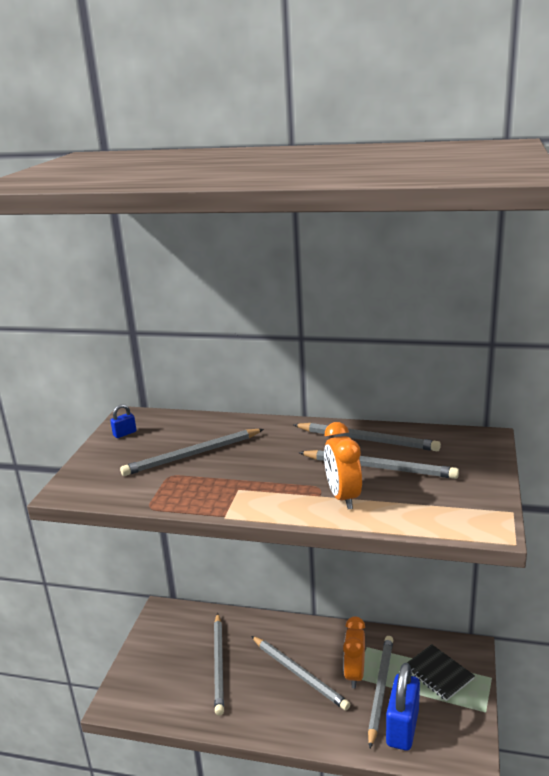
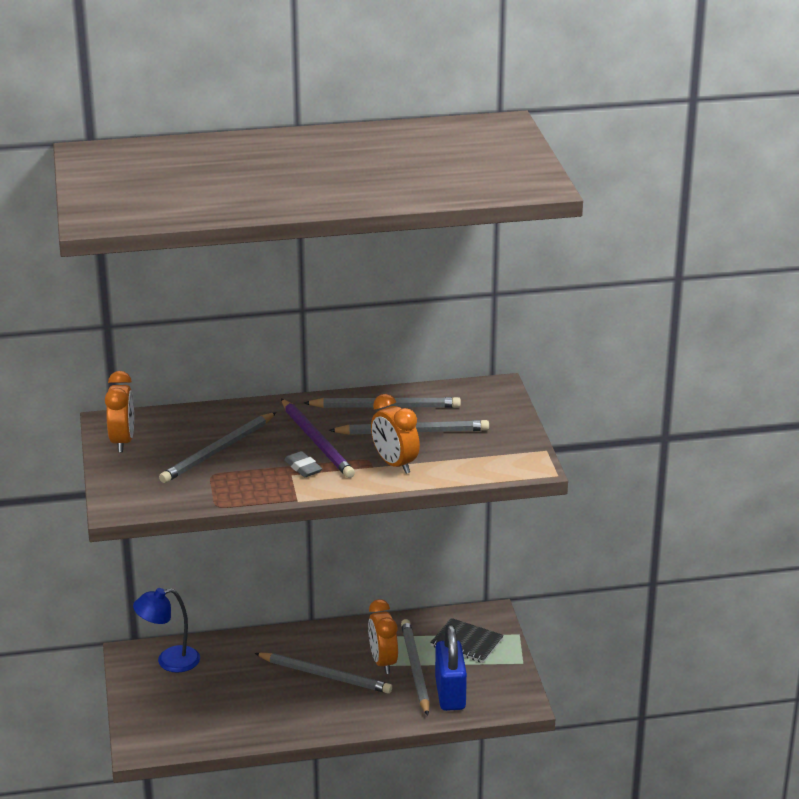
camera: 25 degrees left, 5 degrees up
(125, 433) = (122, 441): blue padlock -> orange clock
(185, 625) = (169, 661): none -> blue lamp
(219, 664) = (233, 687): grey pencil -> none
(253, 484) = (303, 468): none -> grey eraser
(284, 461) = (317, 441): none -> purple pencil

